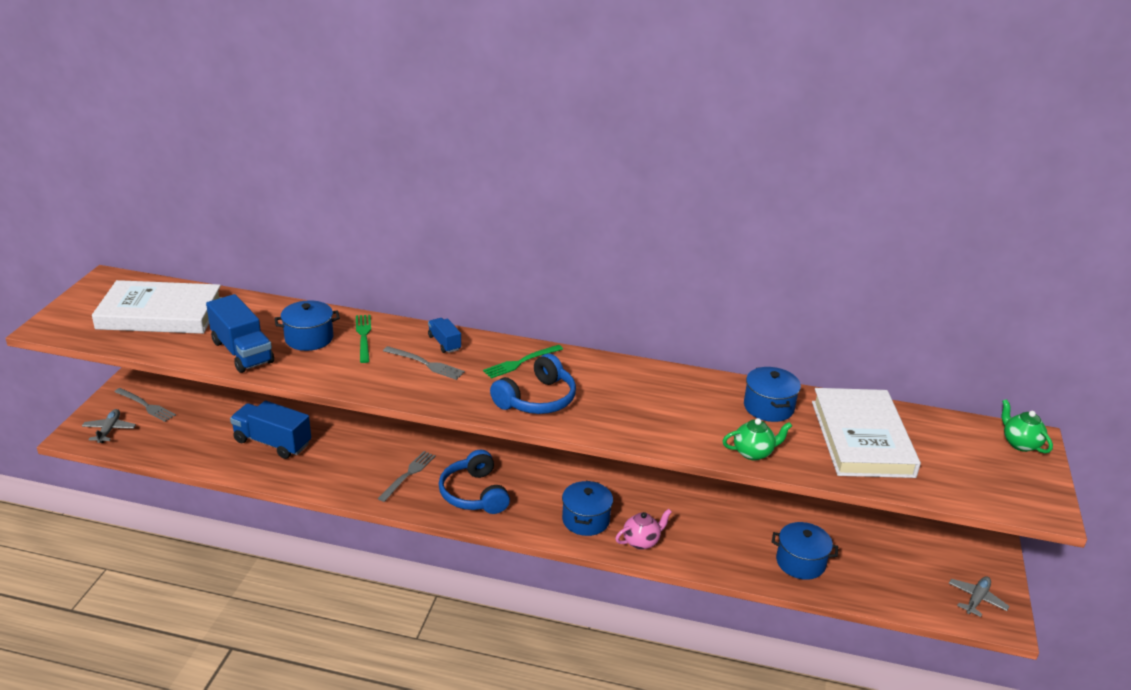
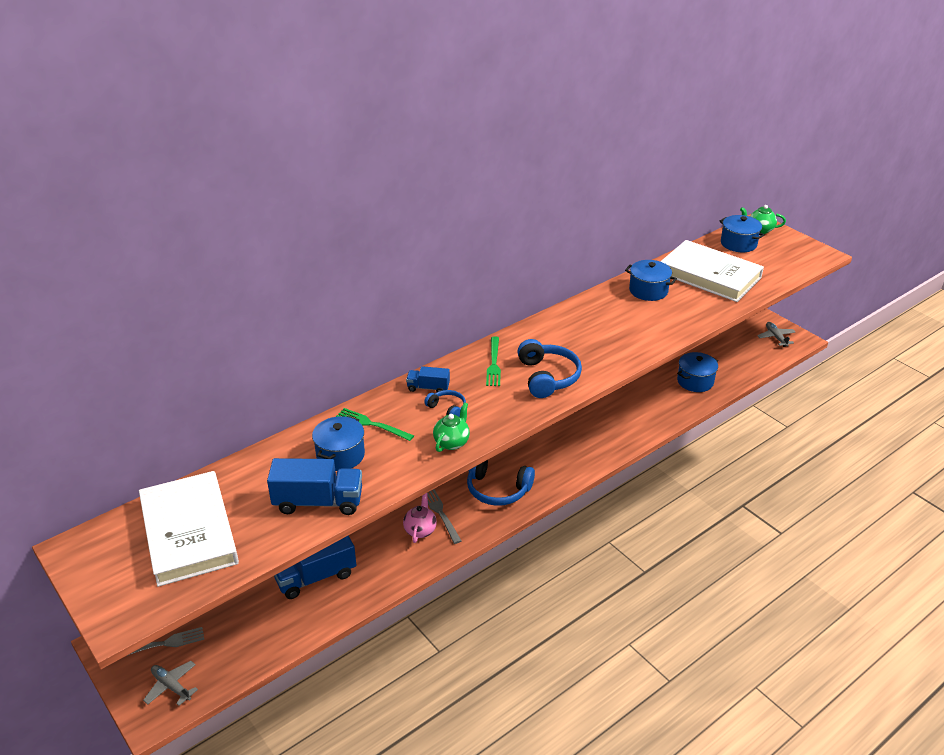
camera: 50 degrees left, 5 degrees up
(160, 313) = (189, 532): white book -> white book turned 60 degrees counterclockwise
(426, 364) = (447, 408): grey fork -> blue headphones
(586, 520) = (576, 449): blue pot -> blue pot (738, 243)
(641, 541) = (620, 435): pink teapot -> pink teapot (420, 530)
(753, 453) = (689, 319): green teapot -> green teapot (452, 442)

